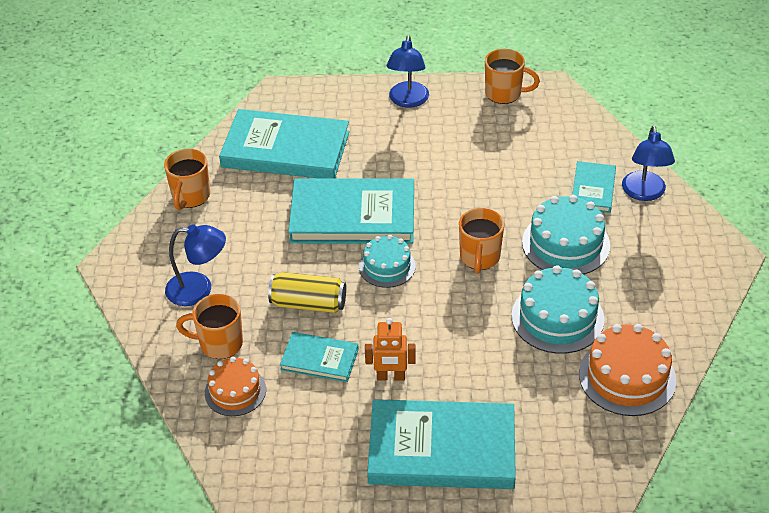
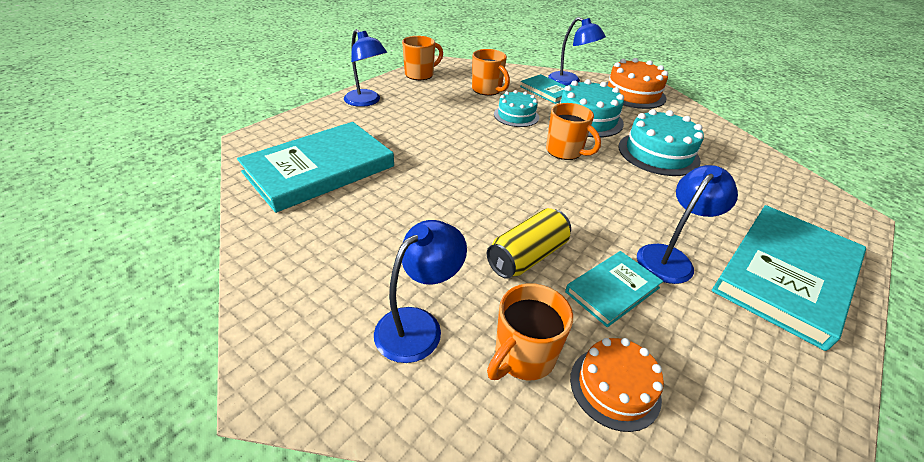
camera: 55 degrees left, 5 degrees down
(190, 197) = (278, 253): orange mug -> orange mug (487, 90)
(352, 216) = (448, 178): turquoise book -> none
(387, 266) = (528, 192): turquoise cake -> turquoise cake (516, 115)
(390, 376) = (670, 257): orange robot -> blue lamp
(627, 377) = (739, 157): orange cake -> orange cake (633, 94)

